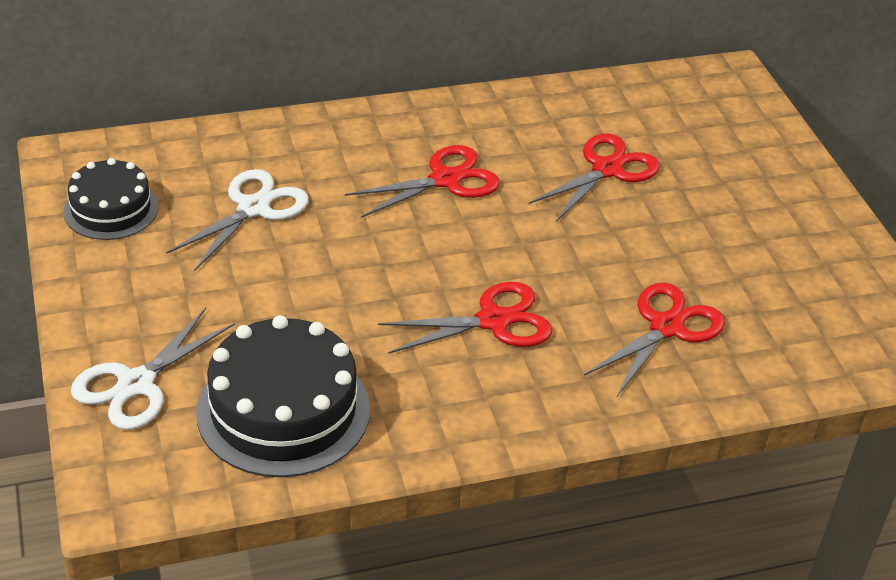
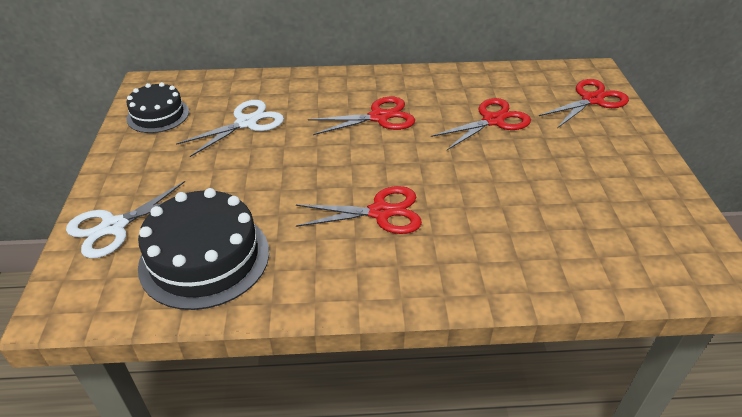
camera: 15 degrees right, 0 degrees up
(666, 327) = (510, 232): red scissors -> red scissors (592, 100)

